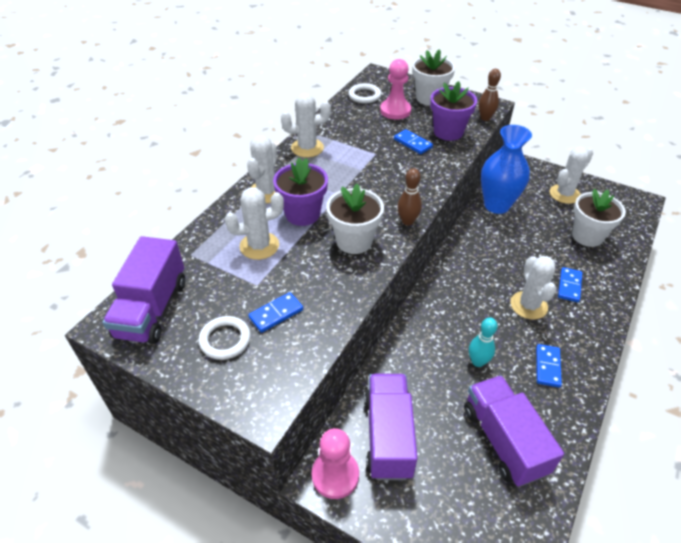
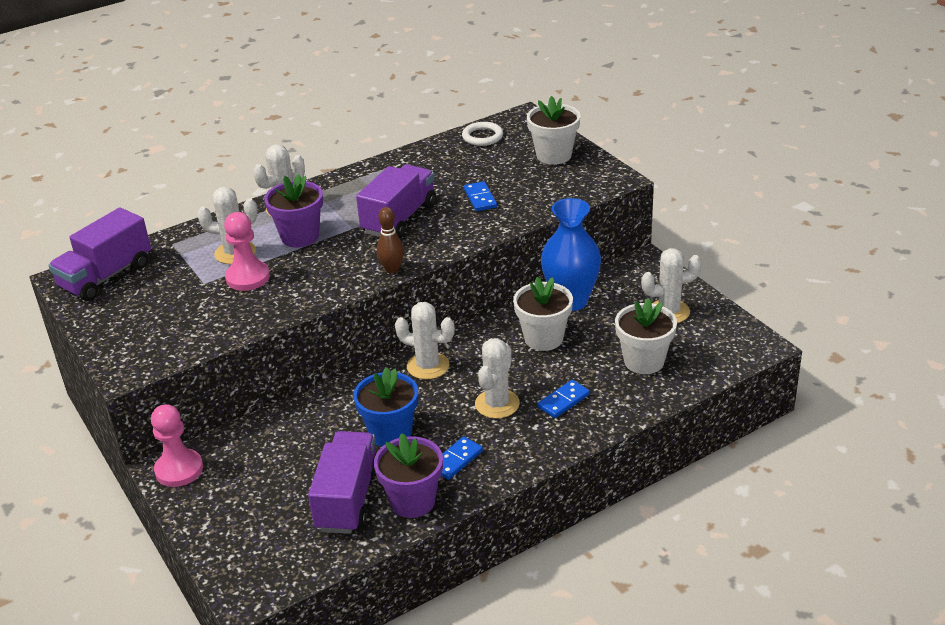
camera: 30 degrees right, 10 degrees down
(225, 340) = (141, 315): white ring -> none
(276, 314) = (198, 309): blue domino -> none
(307, 148) = (365, 177): white cactus -> white cactus (428, 366)
(354, 241) = (323, 272): white flower pot -> white flower pot (543, 338)
(388, 436) = (249, 459): purple truck -> purple truck (399, 219)
(395, 111) = (499, 160): pink pawn -> pink pawn (248, 277)
(448, 132) = (533, 196): purple flower pot -> purple flower pot (413, 501)
(477, 362) = (390, 433): turquoise bowling pin -> blue flower pot
(485, 118) = (594, 191): brown bowling pin -> none

